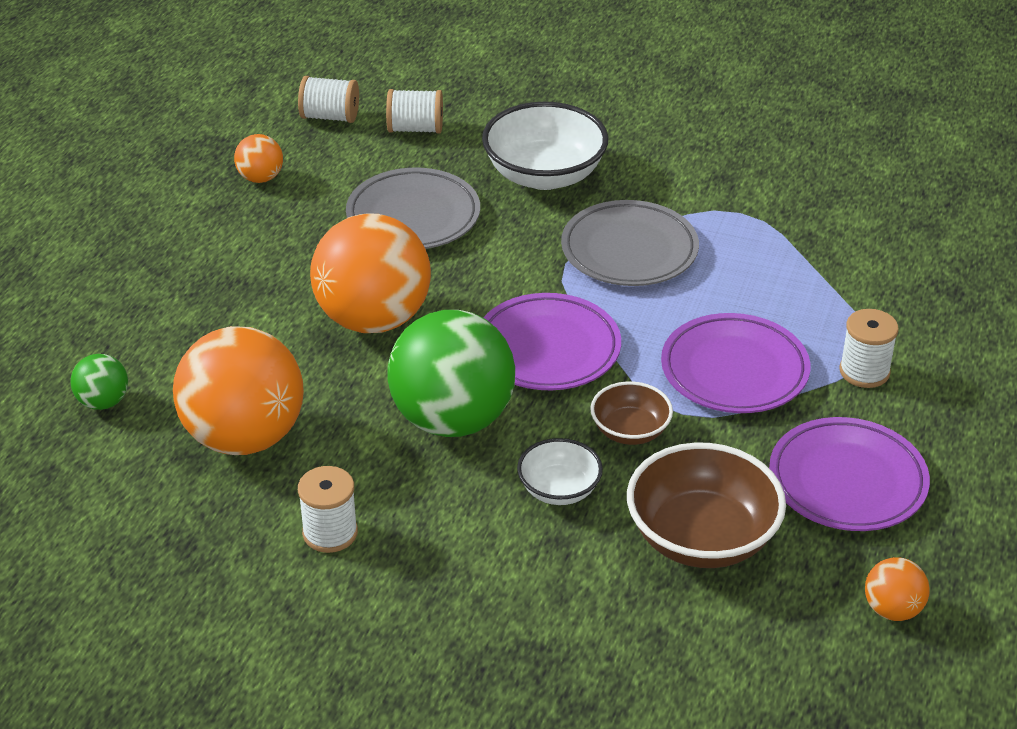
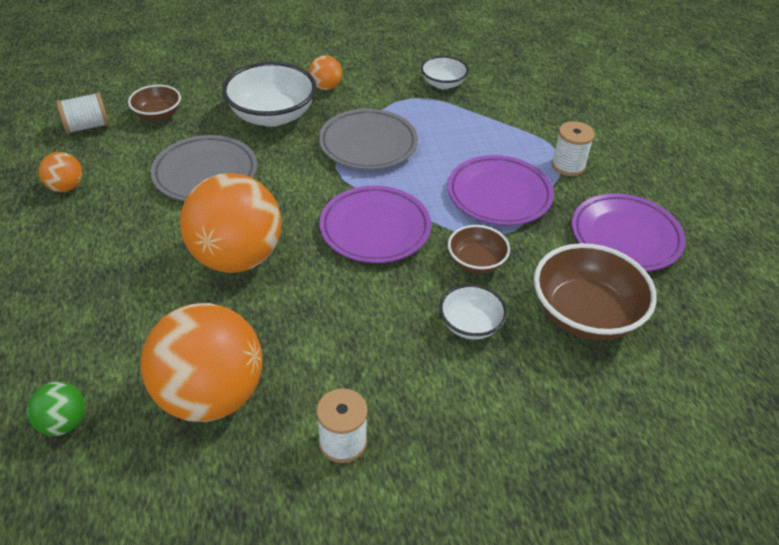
camera: 35 degrees left, 5 degrees up
(415, 129) = (158, 115): white spool -> brown bowl
(452, 419) = (356, 307): green ball -> none
(801, 209) = (443, 84): none -> white bowl
(892, 609) = (728, 307): orange ball -> orange ball (325, 87)

